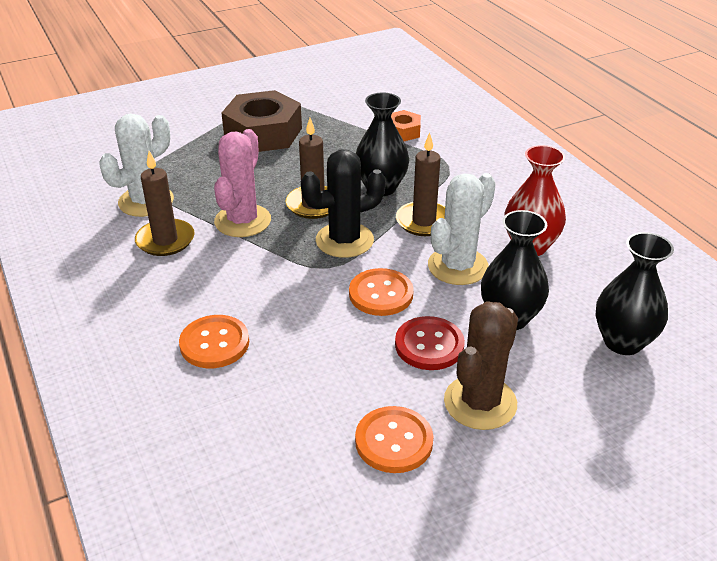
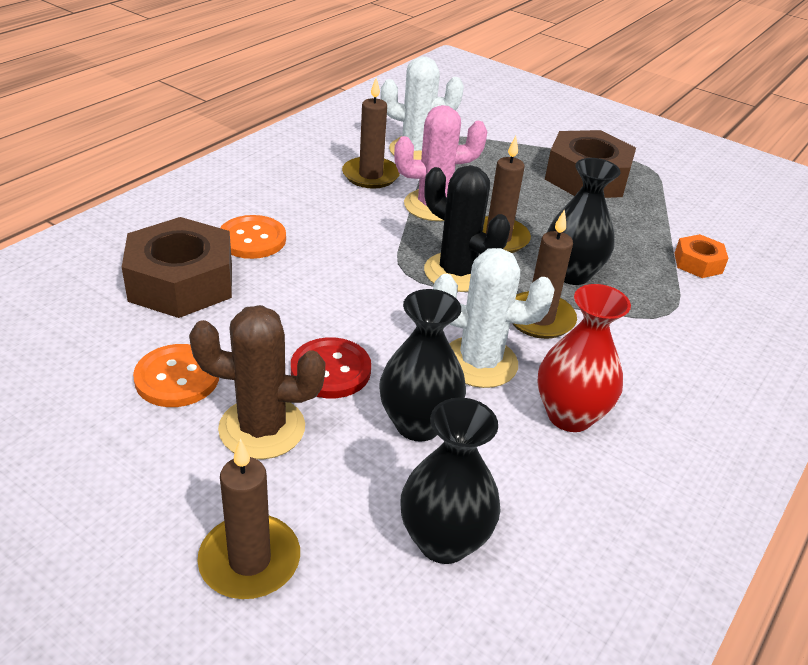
camera: 60 degrees right, 0 degrees up
(252, 408) = (181, 282): none -> brown nut
(381, 294) = (389, 317): orange button -> none
(614, 443) = (249, 560): none -> brown candle

